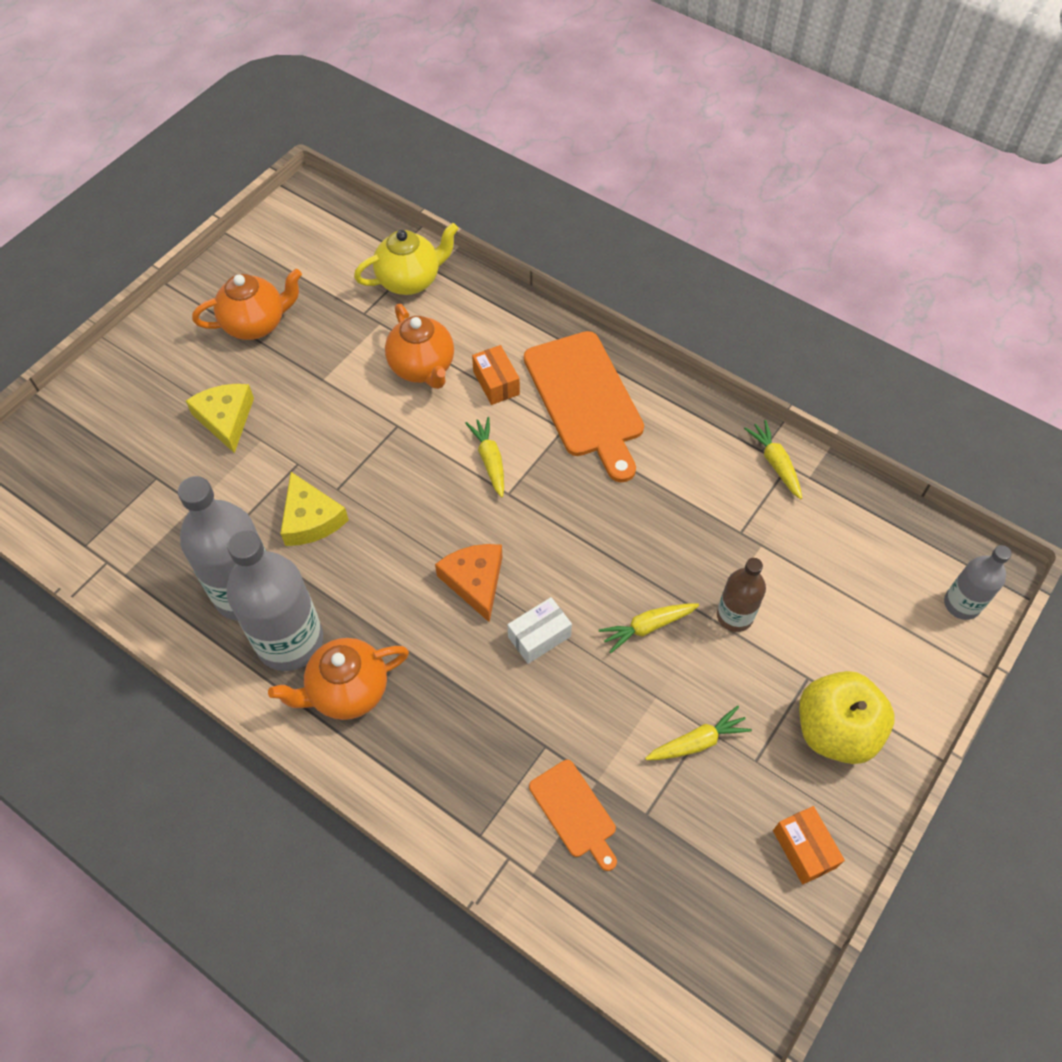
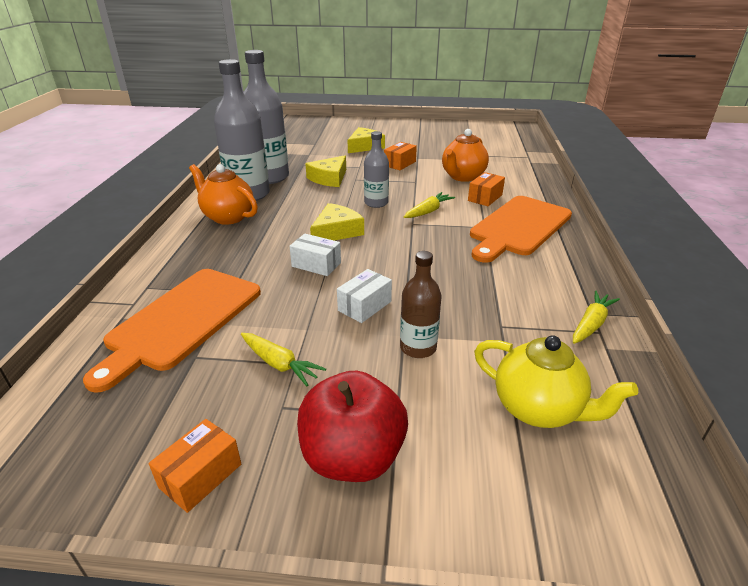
camera: 60 degrees right, 25 degrees down
(256, 324) = (427, 137): orange teapot -> none
(326, 411) = (400, 164): none -> orange box
(410, 280) = (512, 158): yellow teapot -> yellow teapot (538, 409)
(475, 581) = (336, 231): orange cheese -> yellow cheese
(574, 812) = (182, 320): orange cutting board -> orange cutting board, size x1.93
(647, 627) = (364, 306): yellow carrot -> white box
(835, 730) = (353, 456): yellow apple -> red apple
(961, 604) = (615, 528): grey bottle -> grey bottle (376, 203)

